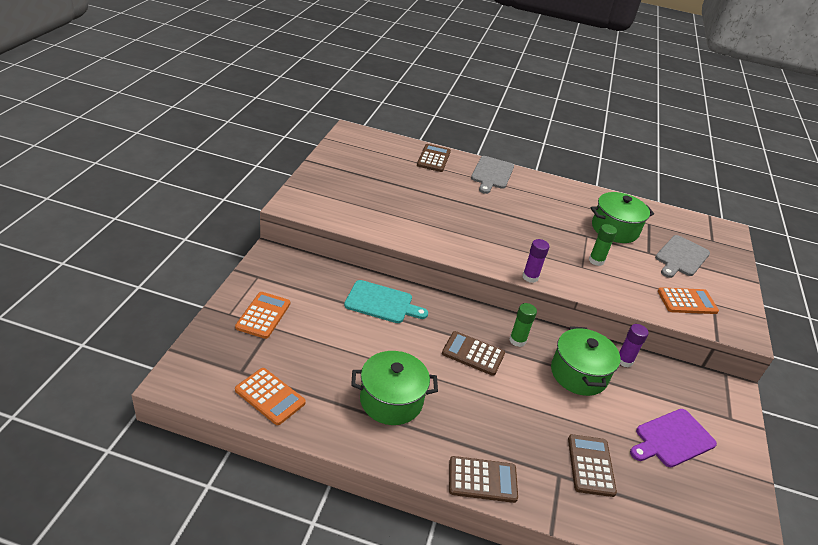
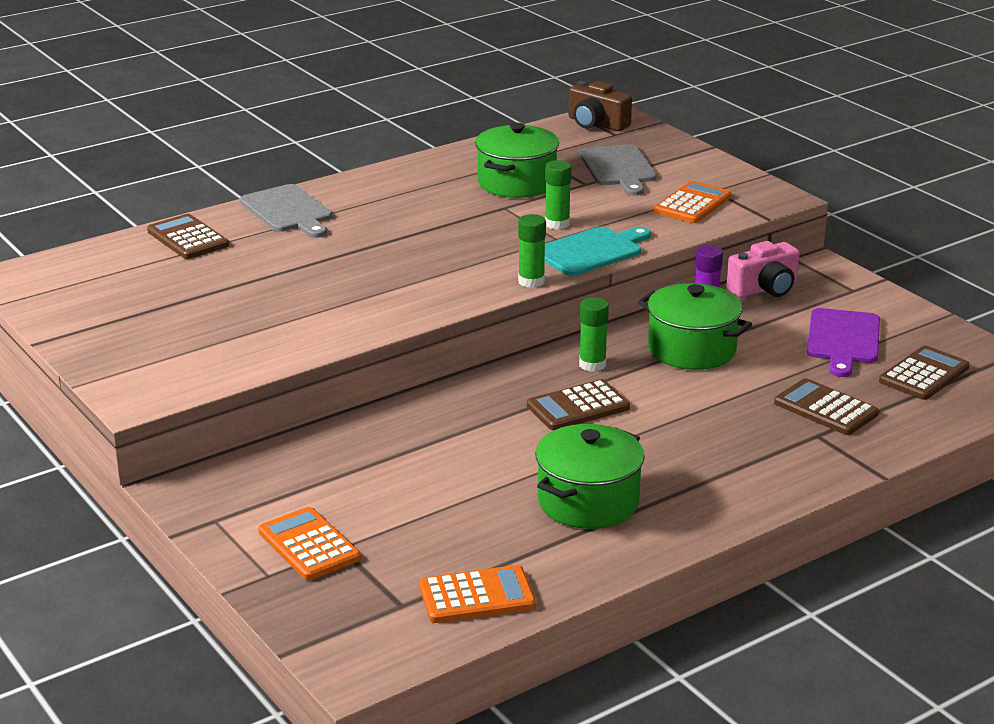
camera: 45 degrees left, 10 degrees down
(381, 303) = (403, 435): turquoise cutting board -> turquoise cutting board (591, 251)
(482, 480) = (774, 489): brown calculator -> brown calculator (924, 374)
(530, 277) = (531, 281): purple glue stick -> green glue stick
(677, 376) = (764, 289): none -> pink camera
(711, 229) = (596, 124): none -> brown camera

